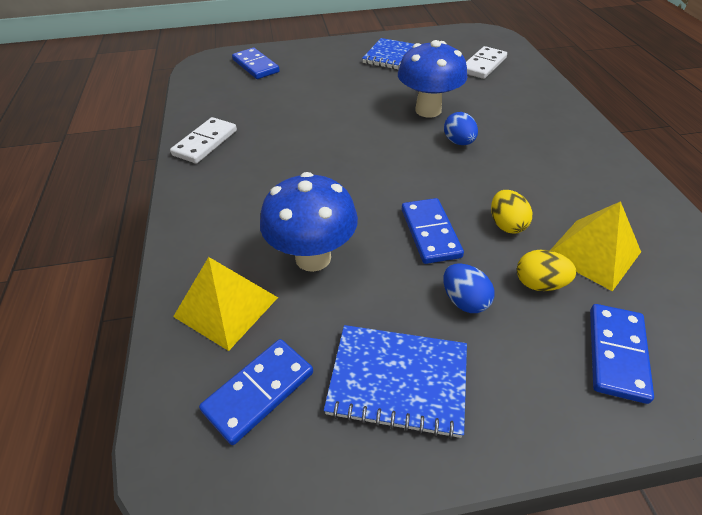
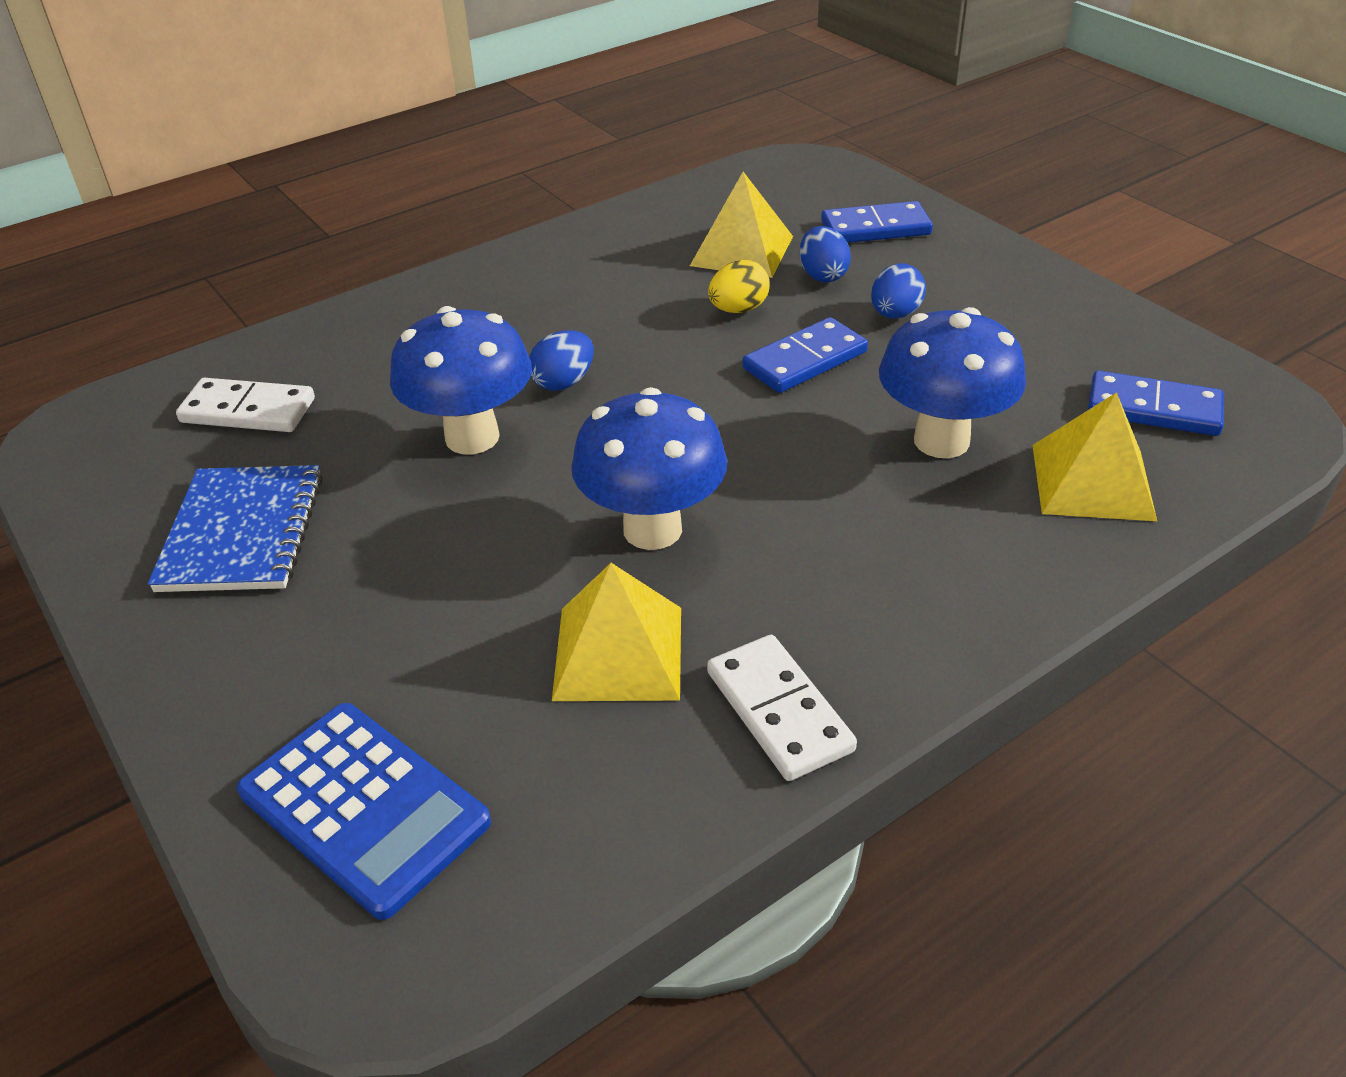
camera: 115 degrees left, 5 degrees down
(205, 143) = (778, 711): white domino -> white domino turned 60 degrees clockwise
(256, 66) = (363, 807): blue domino -> blue calculator
(268, 117) = (618, 652): none -> yellow pyramid
(327, 141) = (652, 529): none -> blue mushroom
(398, 381) = (1039, 330): blue notebook -> none
(539, 283) = (822, 275): yellow egg -> blue egg

